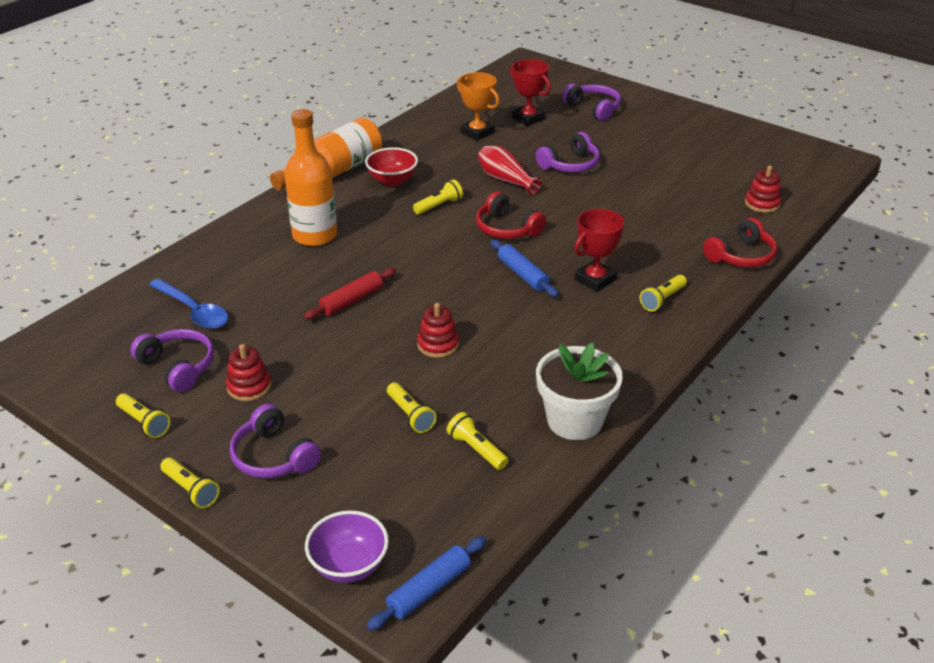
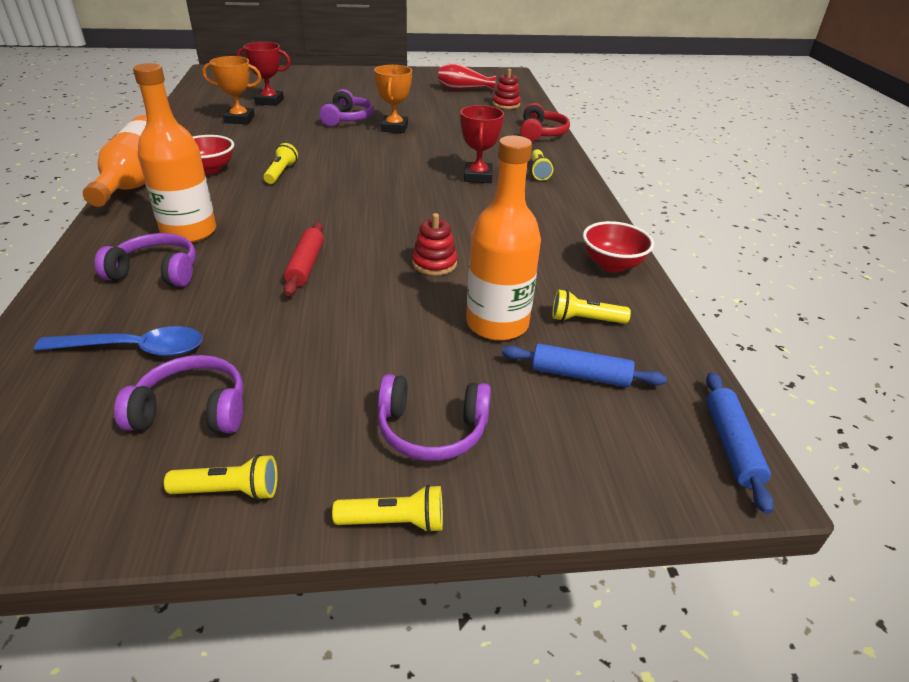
camera: 45 degrees left, 0 degrees up
(249, 386) = (308, 383): red stacking toy -> none
(349, 565) = (649, 475): purple bowl -> none
(410, 415) = (497, 324): yellow flashlight -> orange bottle
(506, 180) = (312, 141): red vase -> red vase (463, 89)
(506, 229) = (362, 169): red headphones -> none
(523, 274) = (422, 192): blue rolling pin -> blue rolling pin (580, 375)
(574, 420) = (612, 265): white flower pot -> red bowl
(593, 108) = (312, 85): purple headphones -> purple headphones (156, 272)
(598, 192) = (394, 128): none -> orange trophy

